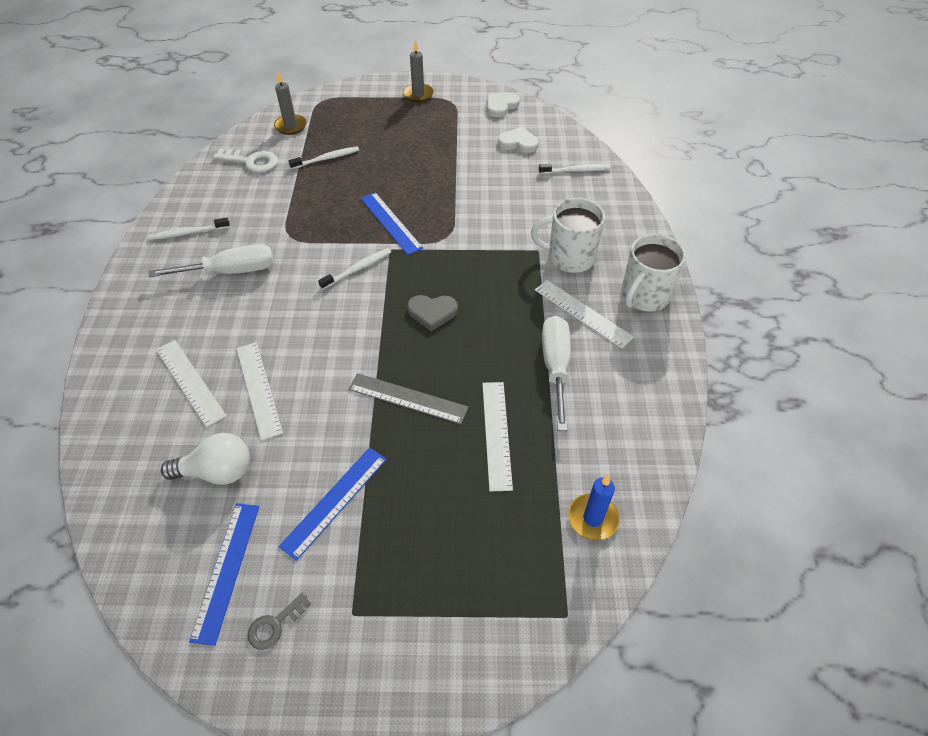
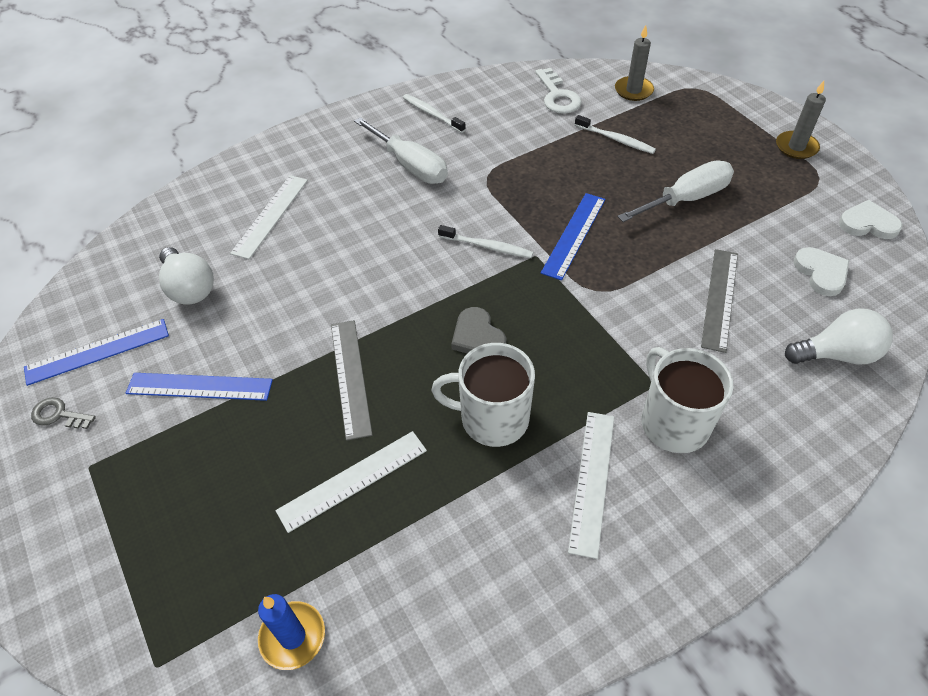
camera: 60 degrees right, 0 degrees up
(259, 389) = (291, 262): white ruler -> none
(500, 190) = (720, 298): none -> grey ruler
(555, 367) = (485, 492): white screwdriver -> white screwdriver (686, 199)
(575, 170) = (836, 354): white toothbrush -> white light bulb
(644, 296) = (681, 539): white mug -> white mug (492, 418)

